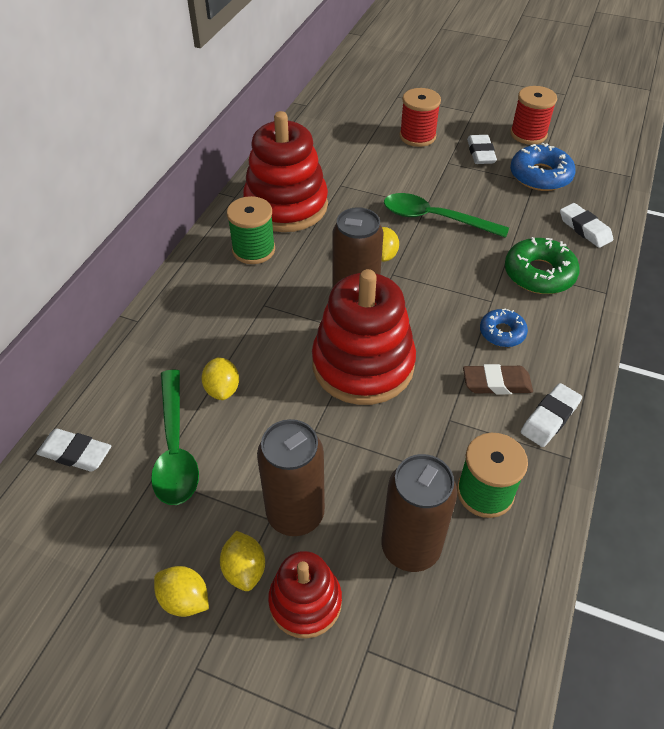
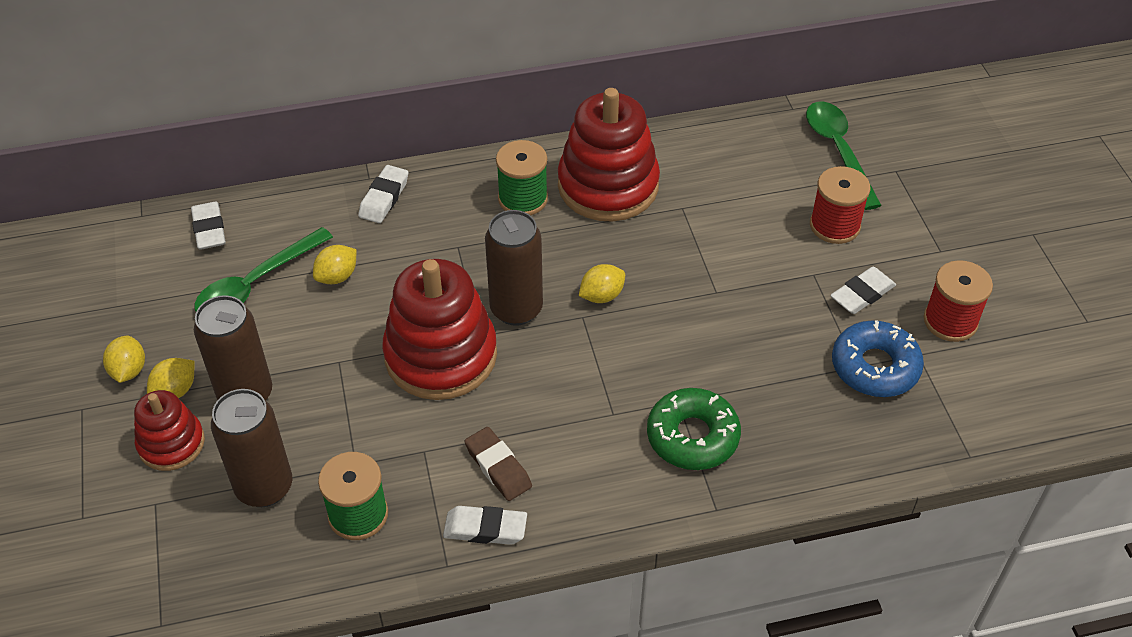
camera: 55 degrees right, 0 degrees up
(435, 218) = (701, 309): green spoon -> green spoon (838, 151)
(502, 333) = (572, 442): blue donut -> none
(584, 229) = (813, 448): white eraser -> white eraser (384, 198)

